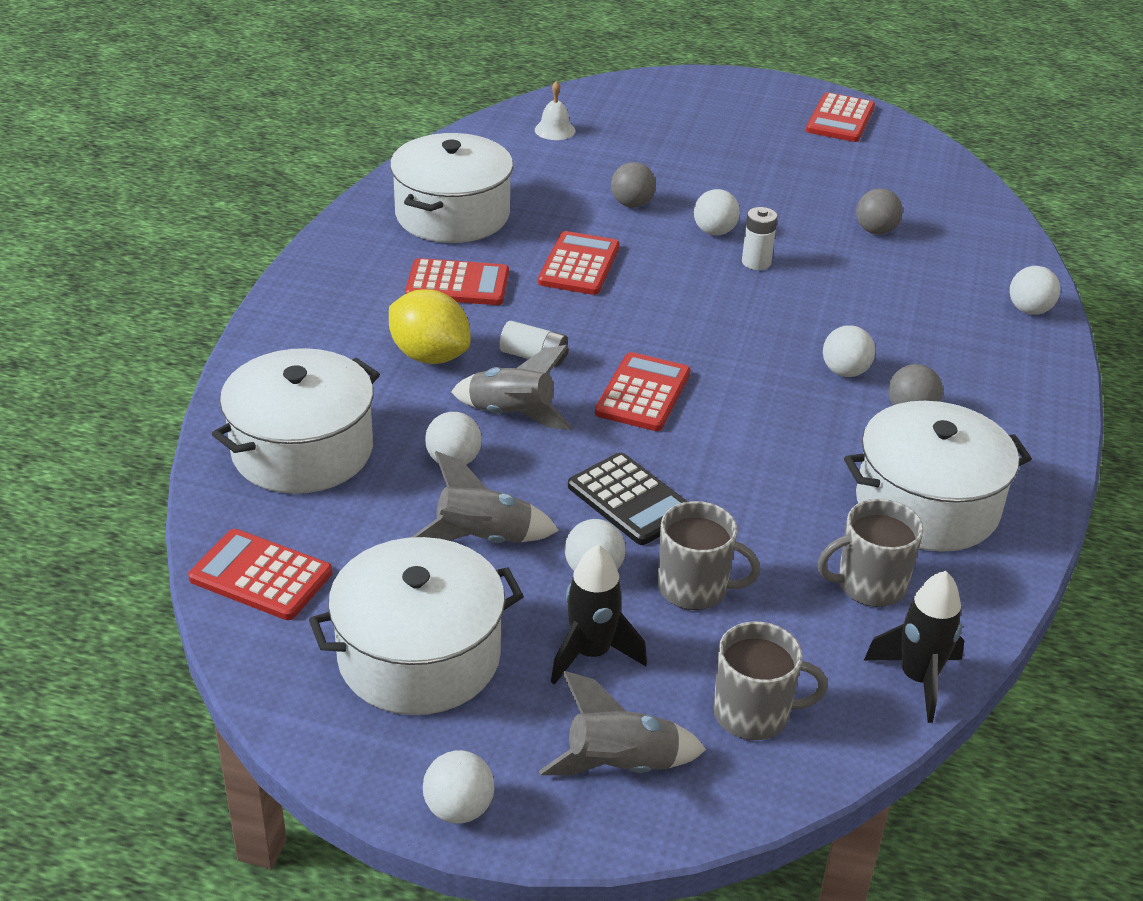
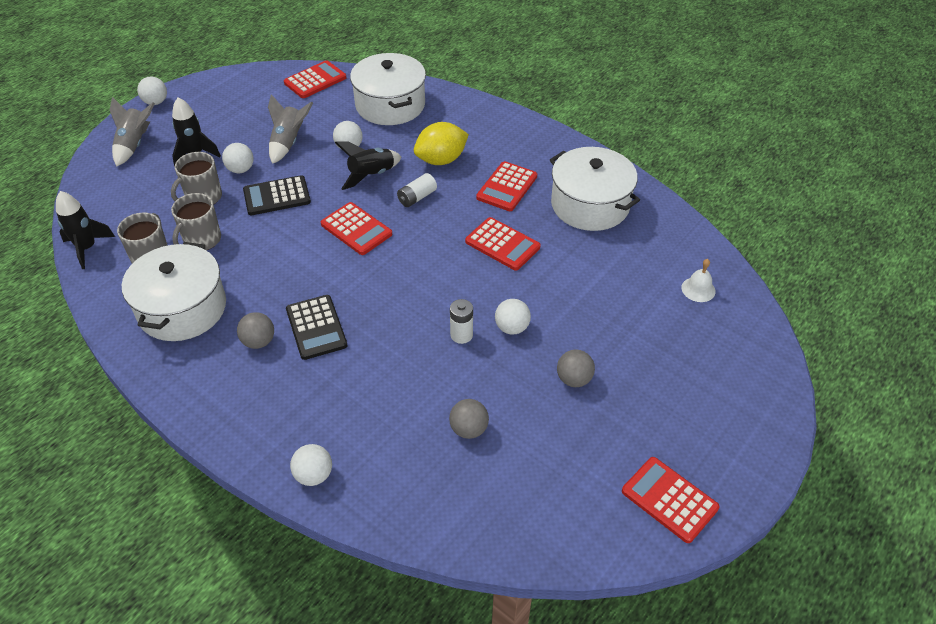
camera: 115 degrees right, 10 degrees up
(419, 656) = (236, 110): white pot -> none
(512, 414) = (371, 175): grey rocket -> black rocket
(632, 204) = (569, 296): grey ball -> grey ball (574, 379)
(754, 713) = (121, 189): grey mug -> grey mug (201, 240)
(845, 372) = (316, 327): white ball -> black calculator

